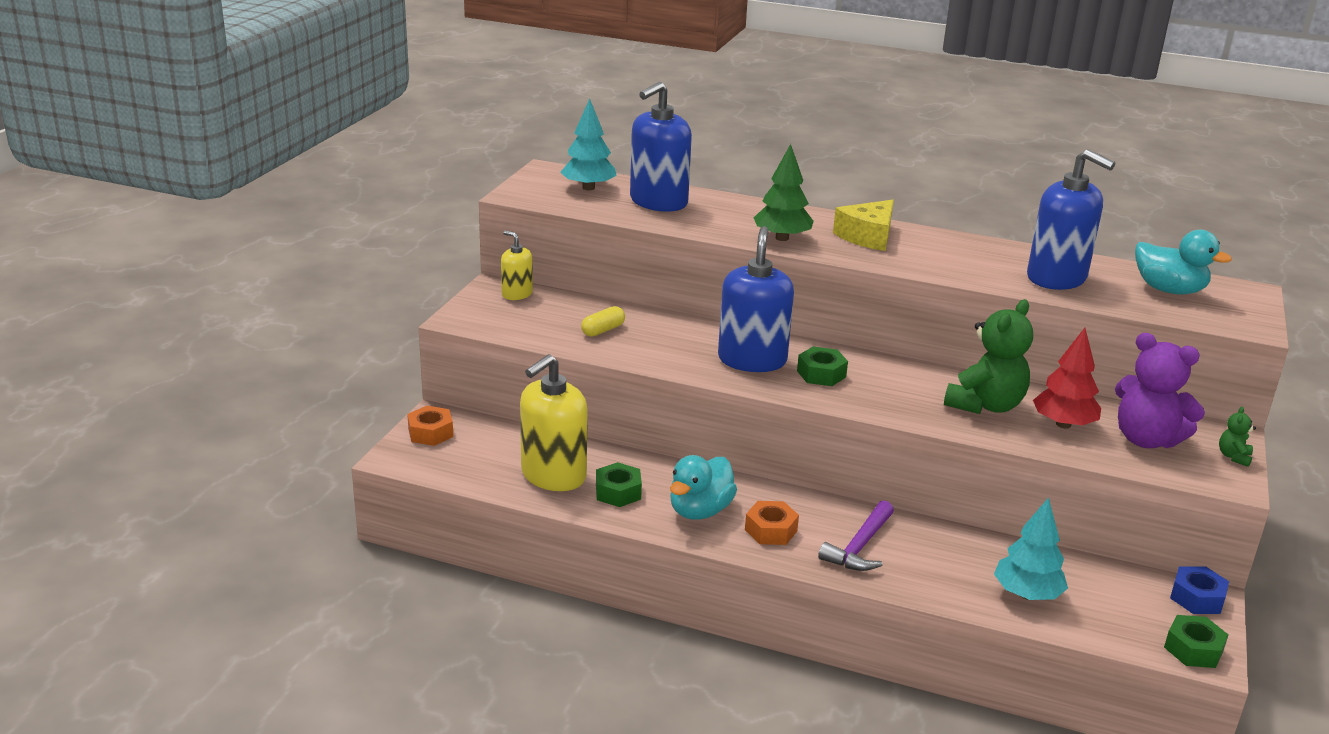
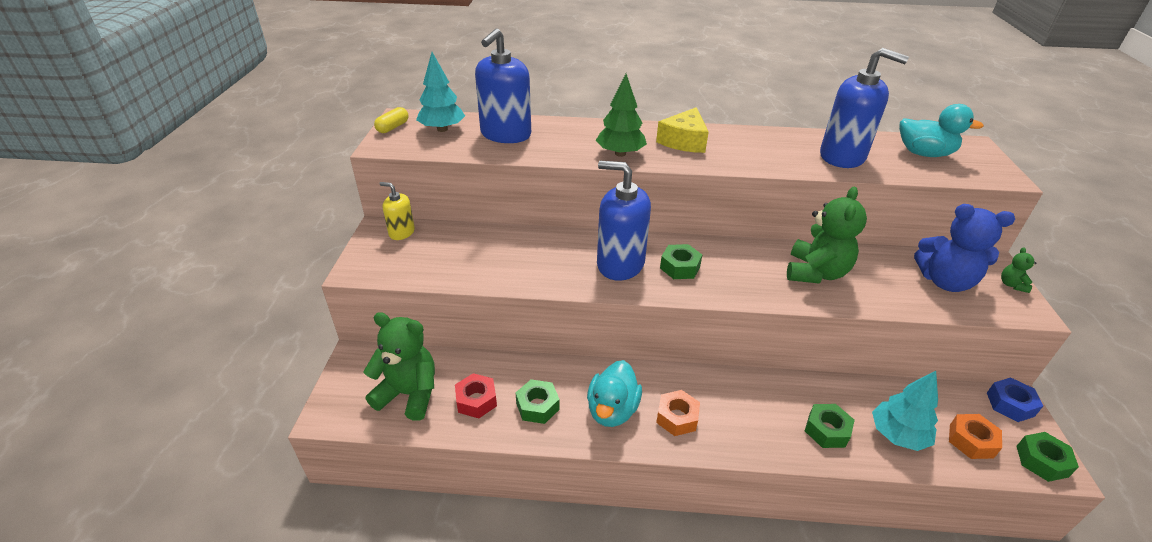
camera: 15 degrees left, 10 degrees up
(430, 433) = (354, 377): orange nut -> orange nut (971, 441)
(483, 457) = (409, 394): none -> green teddy bear
(553, 475) = (476, 400): yellow soap dispenser -> red nut
(603, 330) = (487, 257): yellow capsule -> yellow capsule (393, 127)
(752, 360) = (620, 264): blue soap dispenser -> blue soap dispenser turned 60 degrees counterclockwise
(859, 547) = (752, 417): purple hammer -> none
(942, 574) = (826, 430): none -> green nut
(1063, 424) = (880, 279): red tree -> none
(1146, 439) = (945, 281): purple teddy bear -> blue teddy bear

